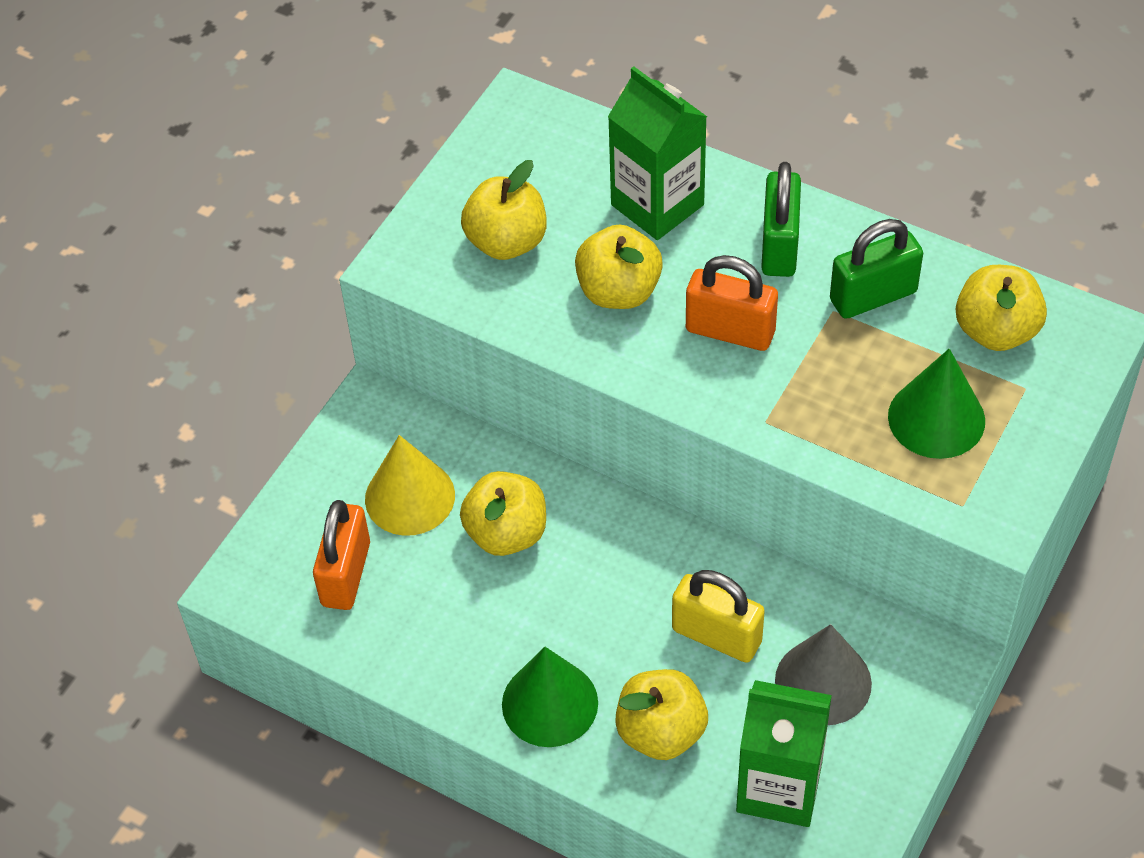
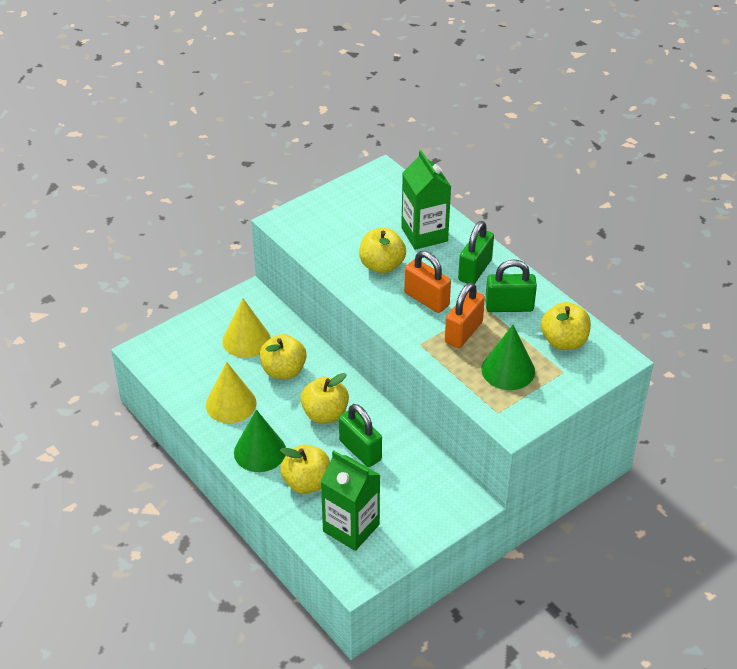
camera: 20 degrees right, 10 degrees down
(346, 574) = (196, 363): orange padlock -> orange padlock (463, 332)
(450, 630) = (231, 404): none -> yellow cone
(506, 242) = (340, 228): yellow apple -> yellow apple (325, 414)
(716, 635) = (360, 450): yellow padlock -> green padlock
(823, 682) = (401, 489): grey cone -> none

